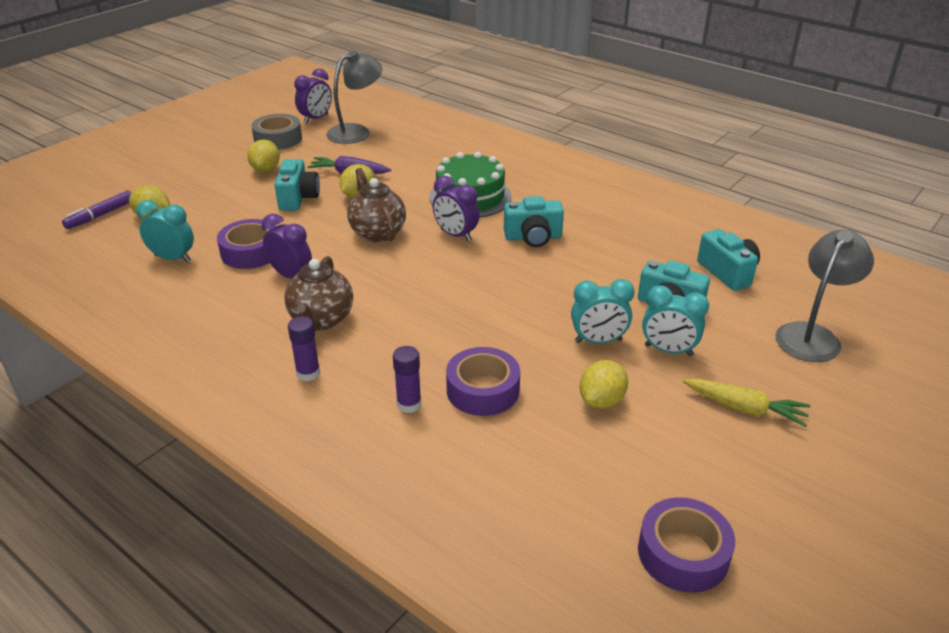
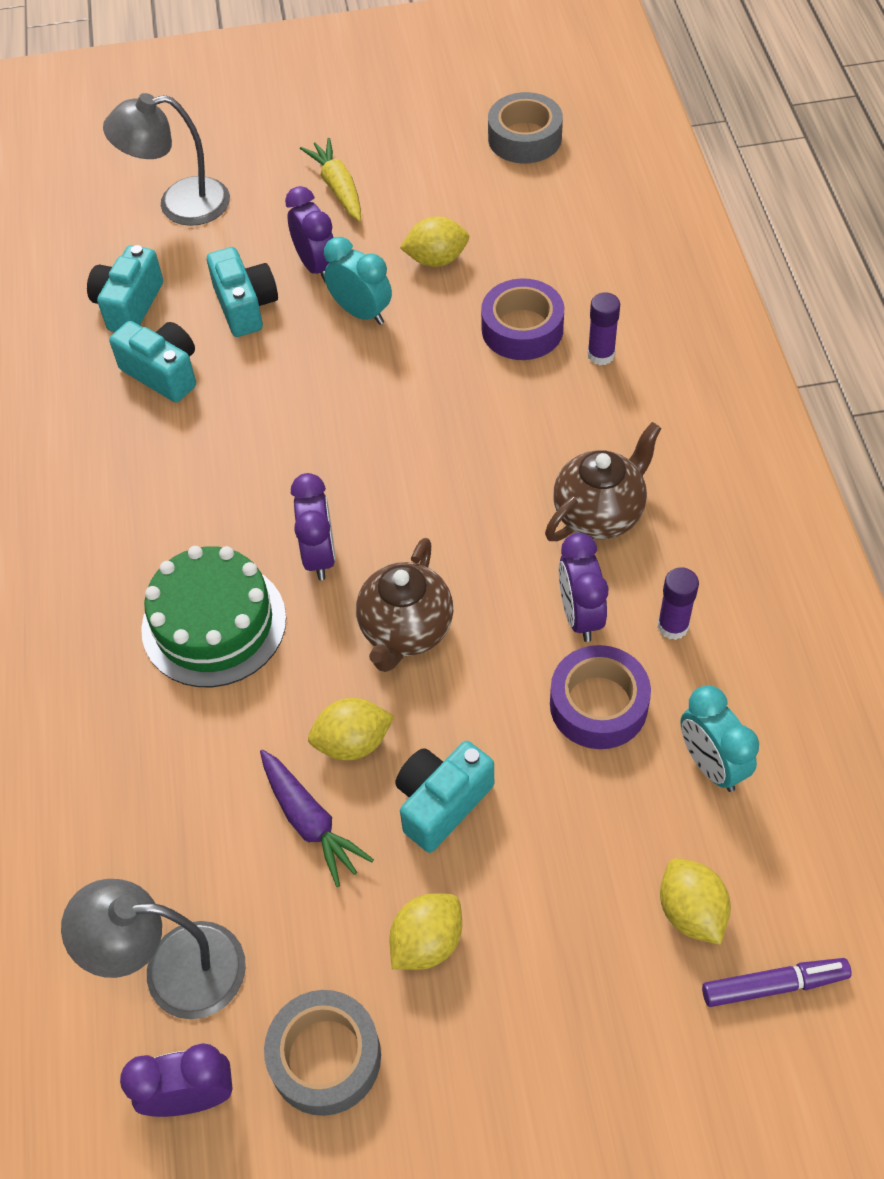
camera: 135 degrees left, 20 degrees up
(308, 373) = (666, 448): purple glue stick -> purple glue stick (673, 626)
(533, 237) = (239, 488): turquoise camera -> turquoise camera (163, 373)
(668, 350) = (316, 266): turquoise clock -> purple clock
(683, 553) = (524, 138): purple tape -> grey tape

